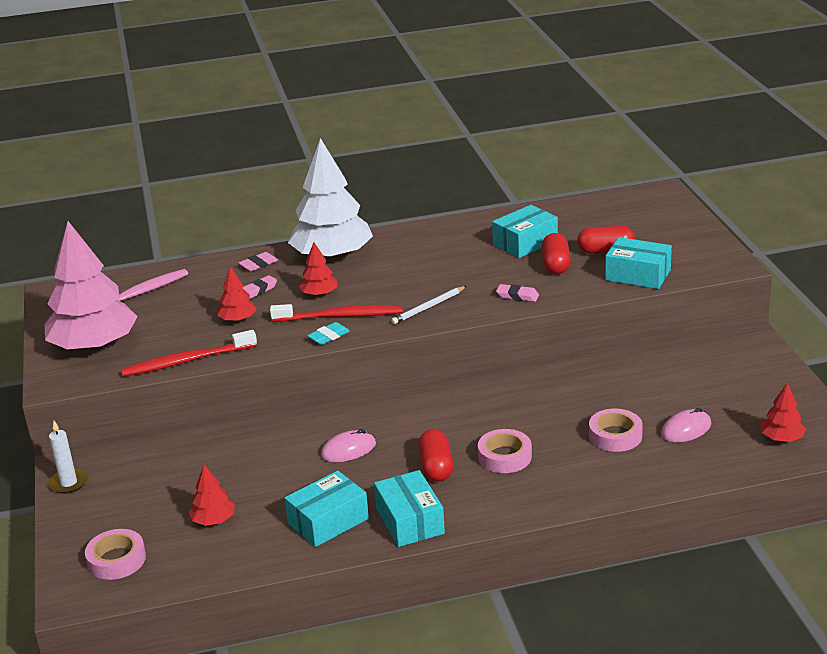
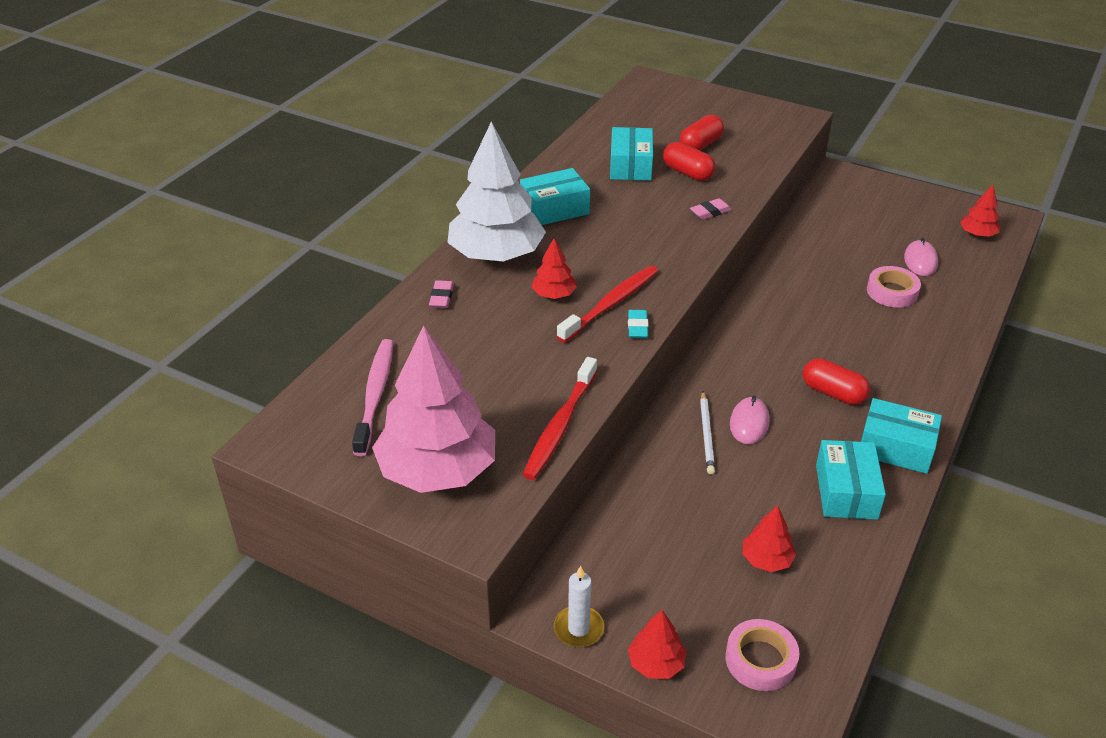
camera: 50 degrees left, 10 degrees up
(238, 320) = (528, 359): red tree -> red tree (656, 663)
(258, 291) = (491, 322): pink eraser -> none
(428, 307) = (664, 257): white pencil -> white pencil (707, 434)
(504, 456) = (859, 353): pink tape -> none
(638, 275) = (757, 153): turquoise box -> turquoise box (554, 209)

